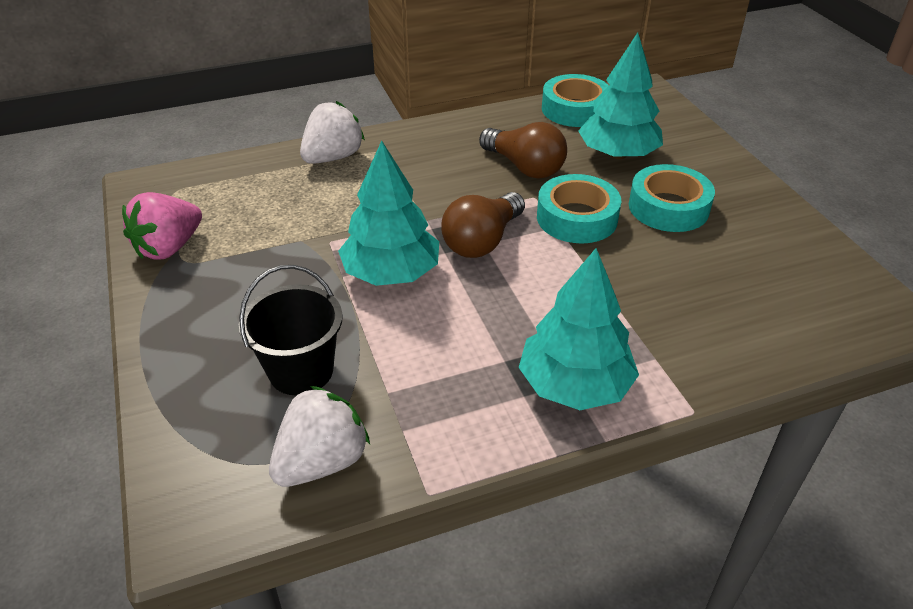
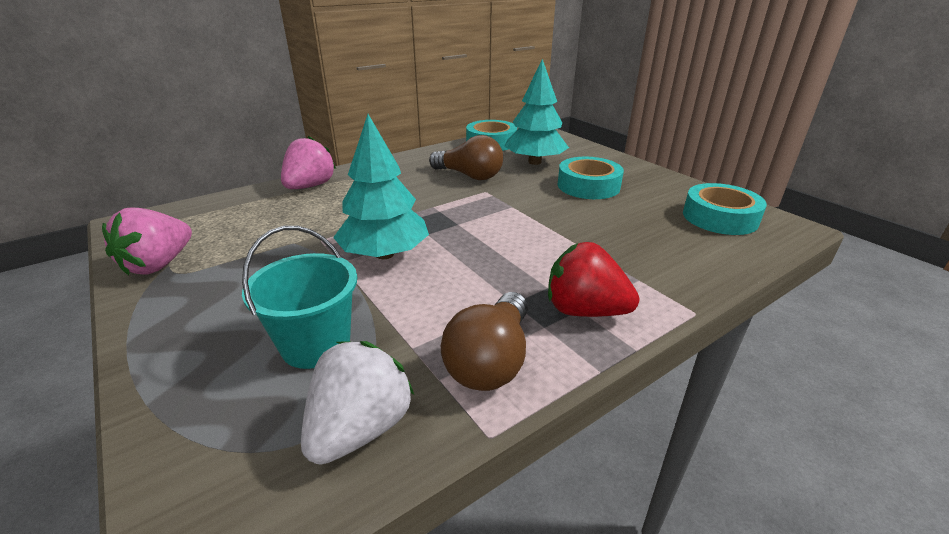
camera: 15 degrees left, 10 degrees down
(301, 371) = (316, 344): black bucket -> turquoise bucket
(333, 157) = (310, 186): white strawberry -> pink strawberry
(482, 241) = (456, 222): brown light bulb -> brown light bulb (491, 360)
(575, 385) = (584, 310): turquoise tree -> red strawberry
(577, 218) = (524, 199): turquoise tape -> turquoise tape (720, 217)

